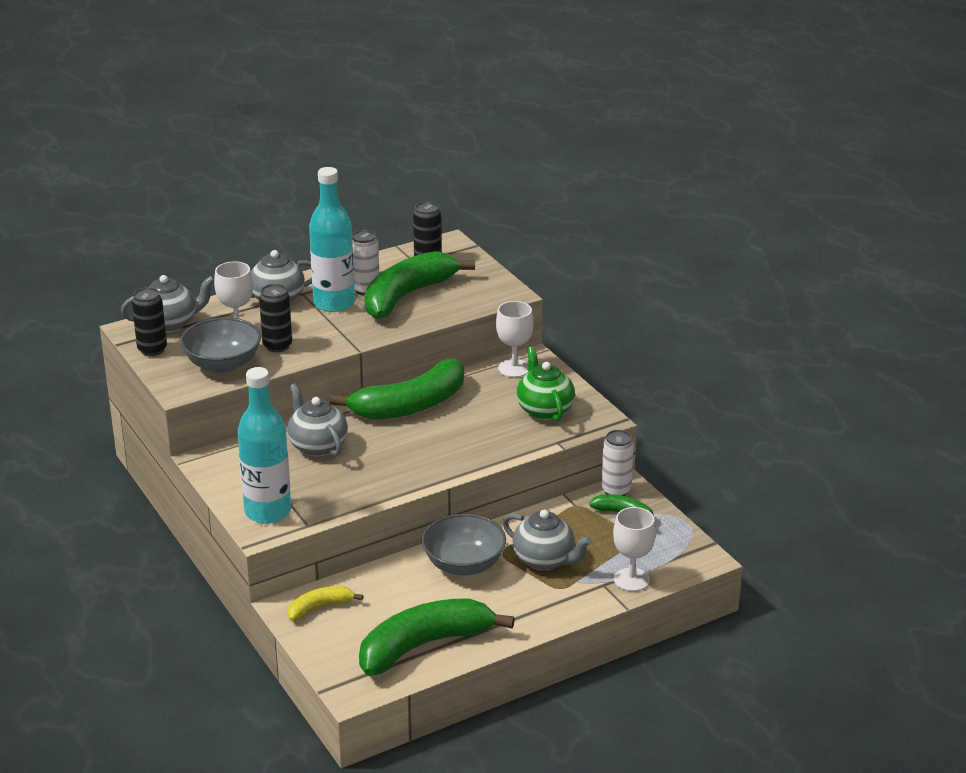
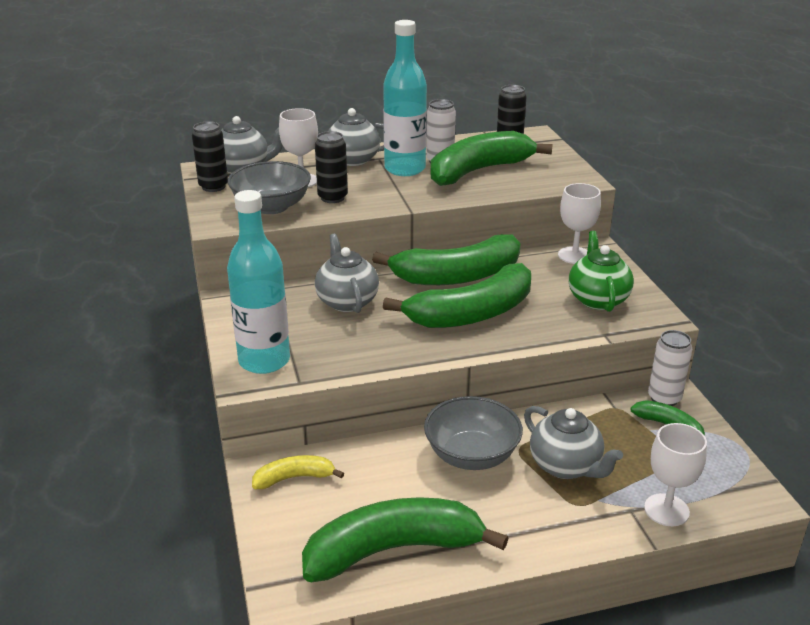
camera: 15 degrees right, 0 degrees up
(436, 440) = (472, 313): none -> green banana

